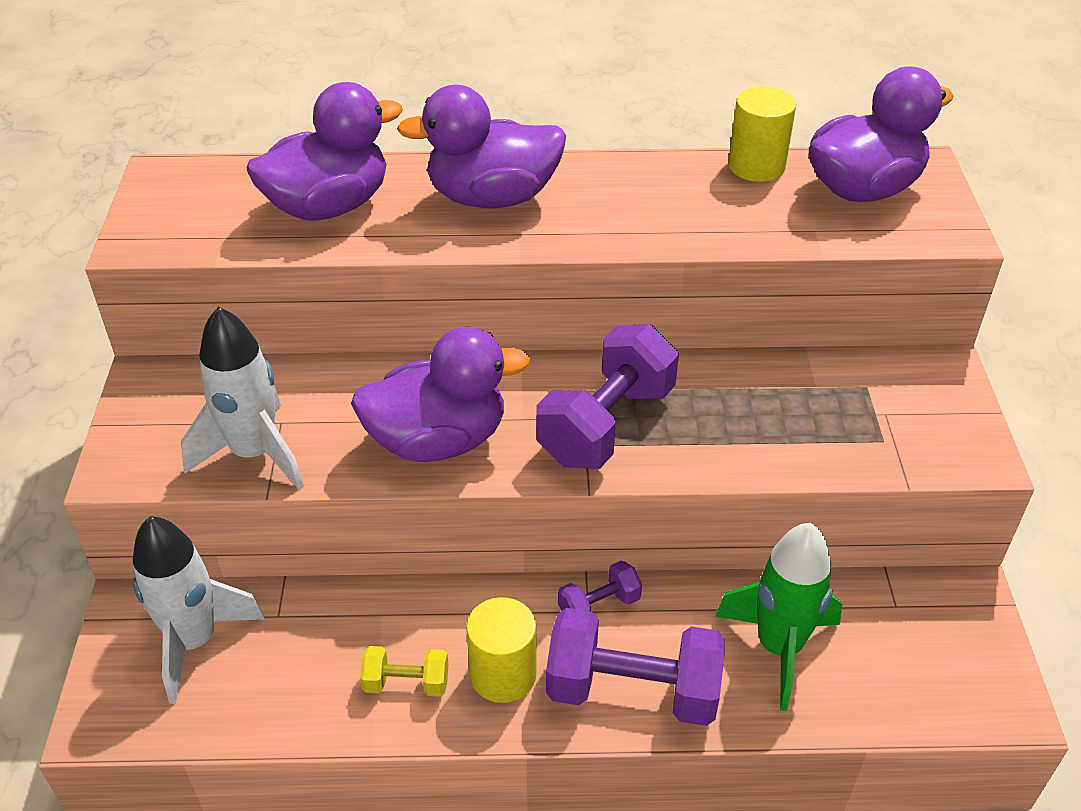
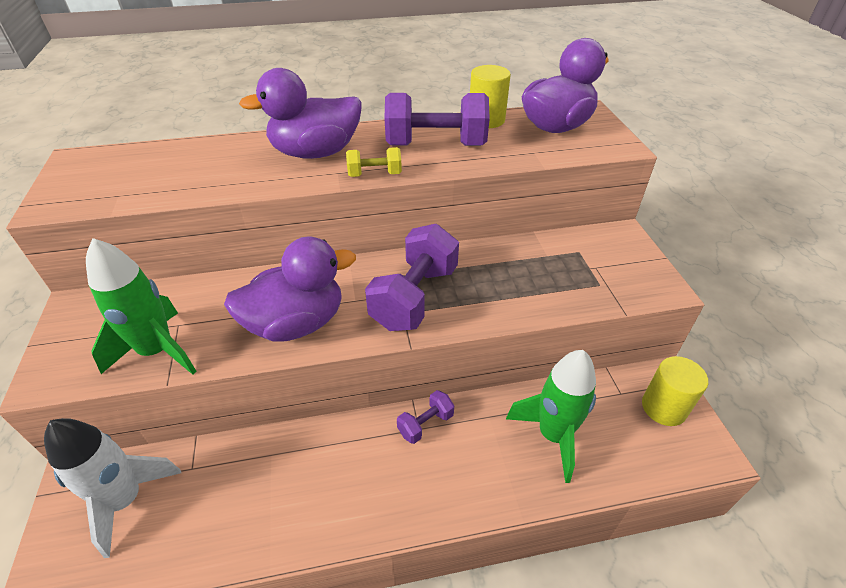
camera: 10 degrees left, 0 degrees up
(255, 454) = (157, 351): white rocket -> green rocket
(329, 206) = (199, 168): purple duck -> none
(406, 683) = (293, 507): yellow dumbbell -> yellow dumbbell (375, 174)
(503, 674) = (365, 488): yellow cylinder -> yellow cylinder (663, 407)
(632, 690) = (460, 485): purple dumbbell -> purple dumbbell (436, 145)

